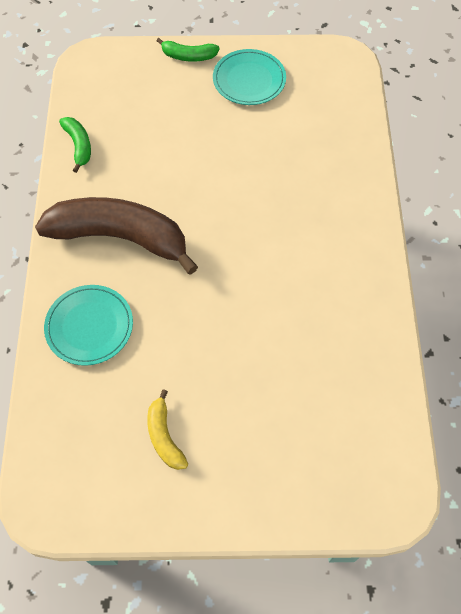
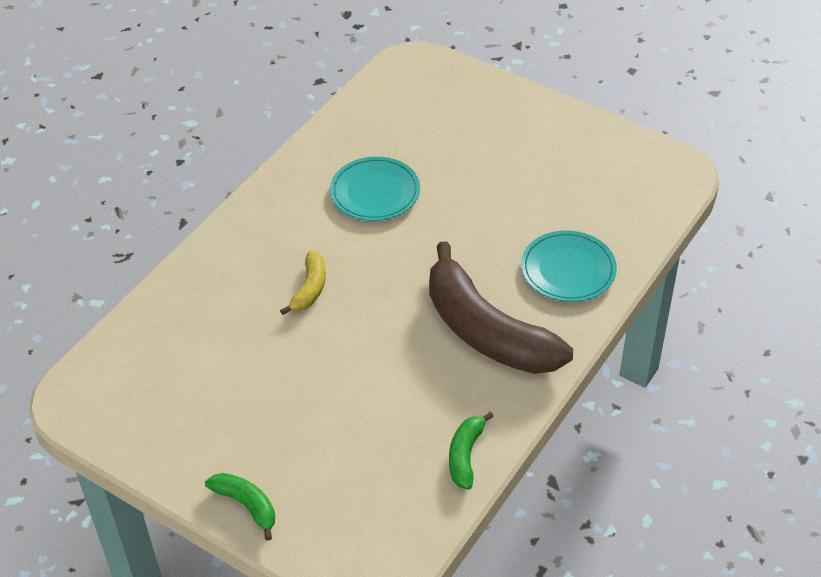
camera: 145 degrees left, 15 degrees down
(164, 436) = (554, 166): yellow banana -> yellow banana (309, 289)
(249, 80) = (206, 431): turquoise plate -> turquoise plate (375, 192)

